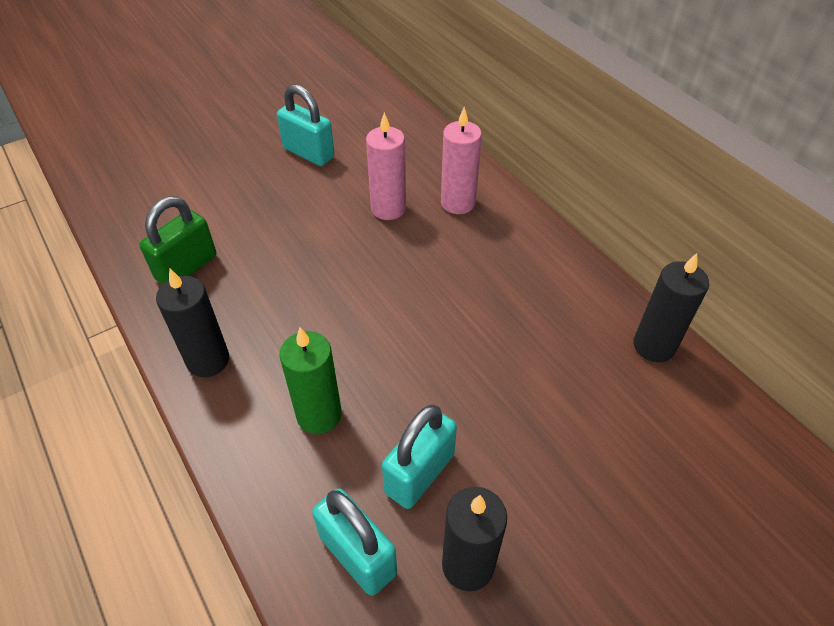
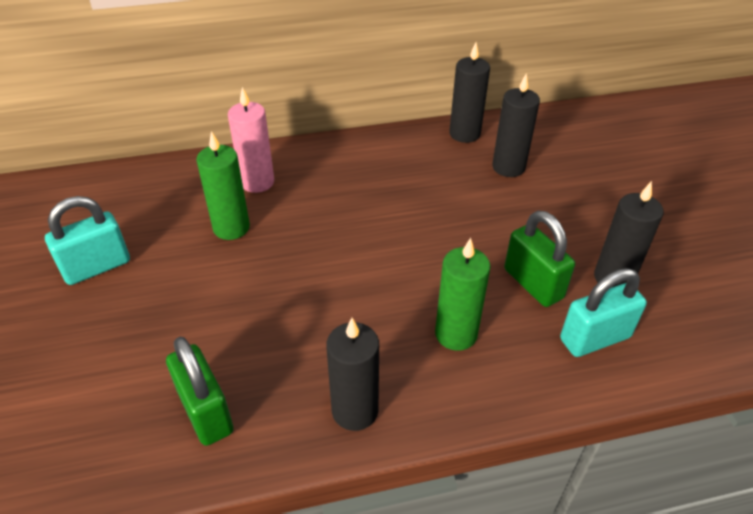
camera: 70 degrees left, 5 degrees down
(388, 208) = (231, 228): pink candle -> green candle
(419, 473) = (533, 284): turquoise padlock -> green padlock
(617, 407) = (508, 167): none -> black candle

